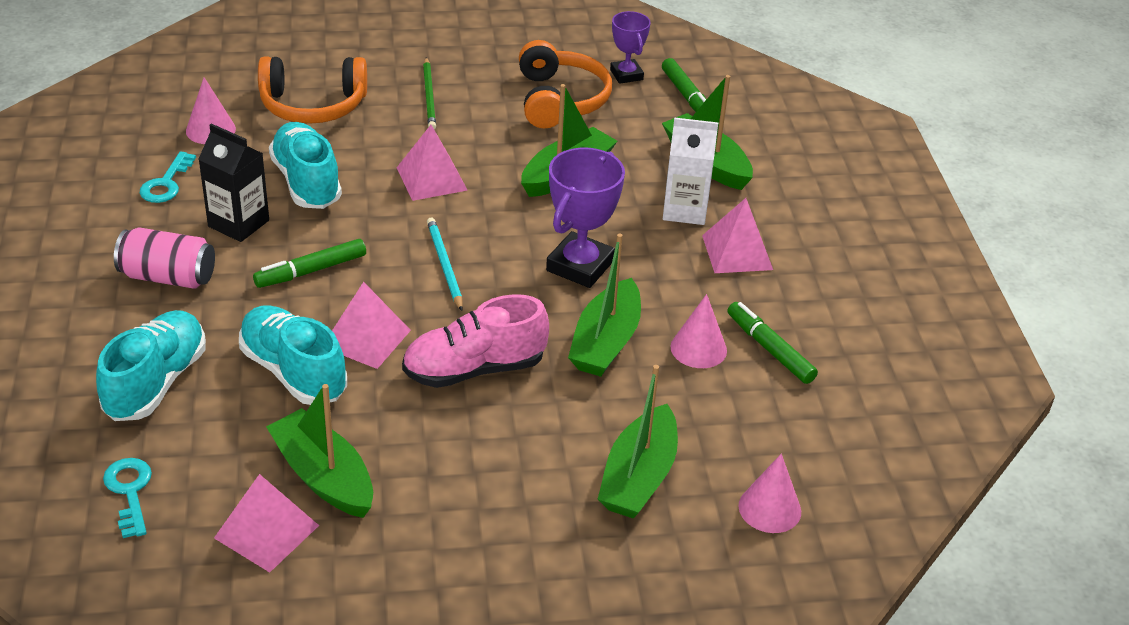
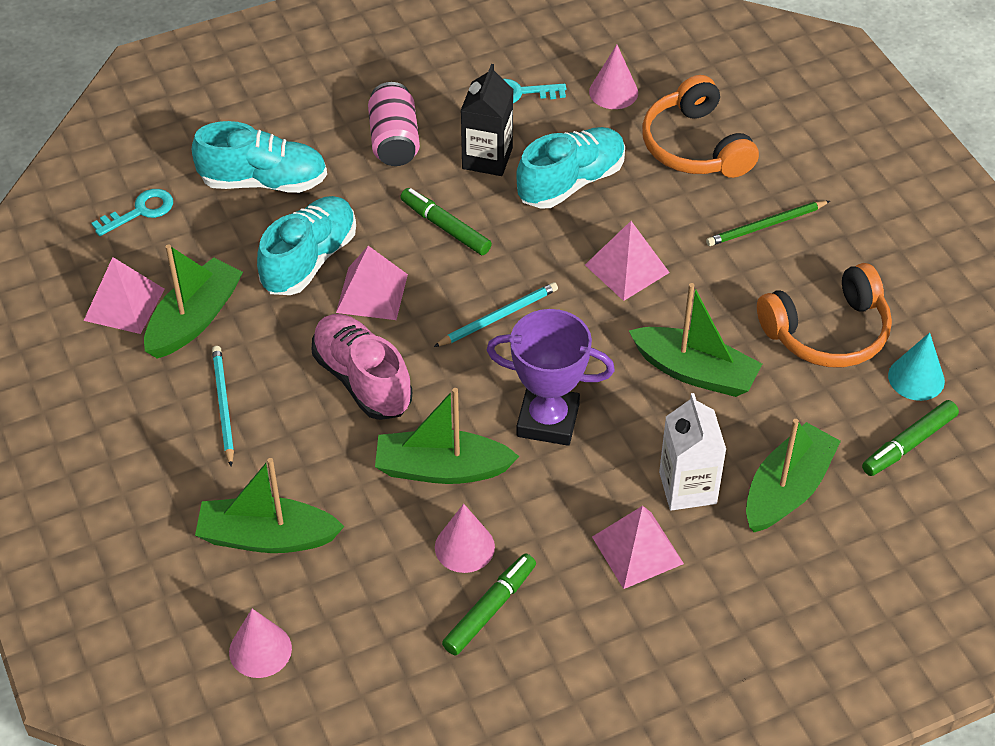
camera: 75 degrees right, 10 degrees up
(456, 476) = (223, 405): none -> turquoise pencil
(626, 75) = (916, 378): purple trophy -> turquoise cone

